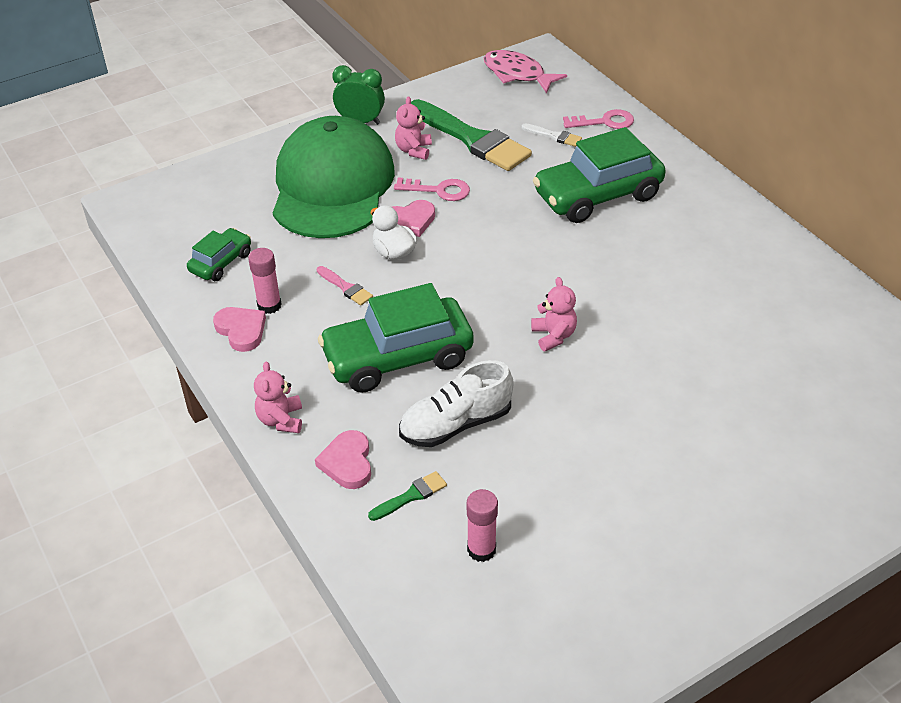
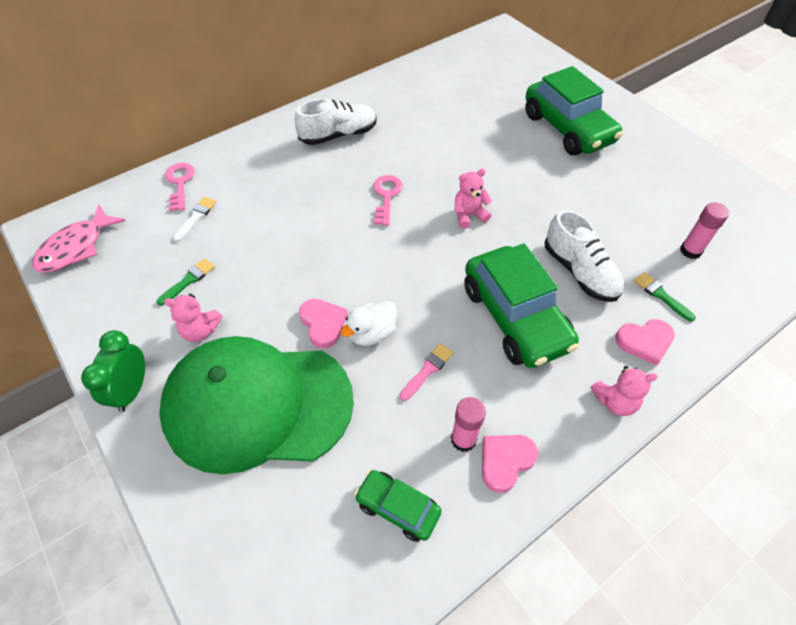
camera: 95 degrees left, 10 degrees up
(439, 190) = (274, 303): pink key -> pink key (386, 196)
(472, 139) = (188, 280): green brush -> green brush, size x0.42
(597, 195) = (290, 189): green car -> green car (567, 128)
(696, 231) = (338, 135): none -> white shoe

